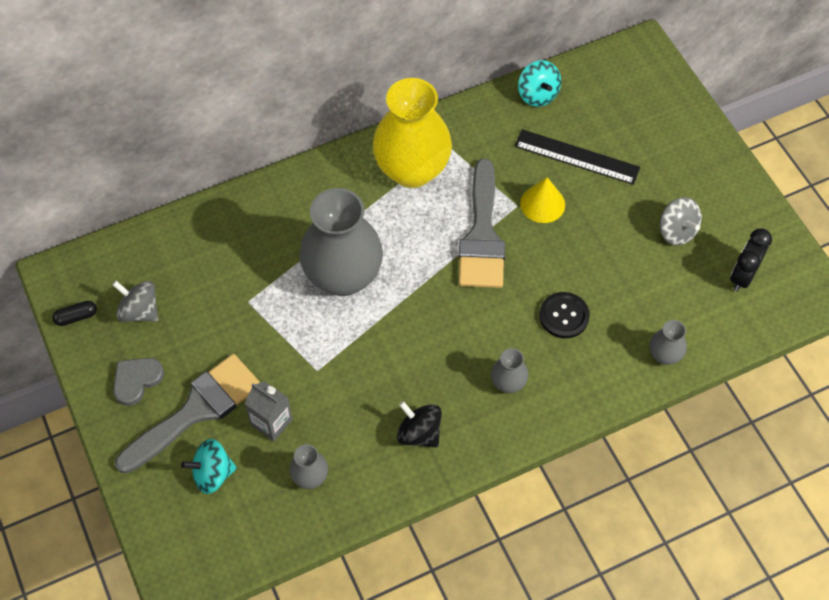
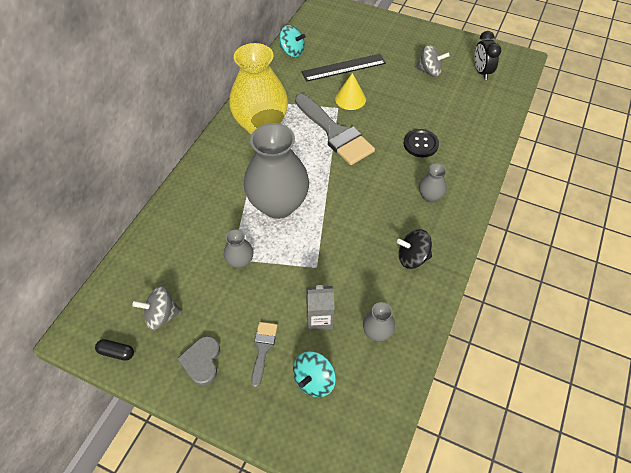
camera: 40 degrees left, 5 degrees down
(76, 317) = (116, 352): black capsule -> black capsule turned 75 degrees clockwise
(196, 410) = (263, 348): grey brush -> grey brush, size x0.48
(664, 355) = (488, 129): grey vase -> grey vase (240, 261)

